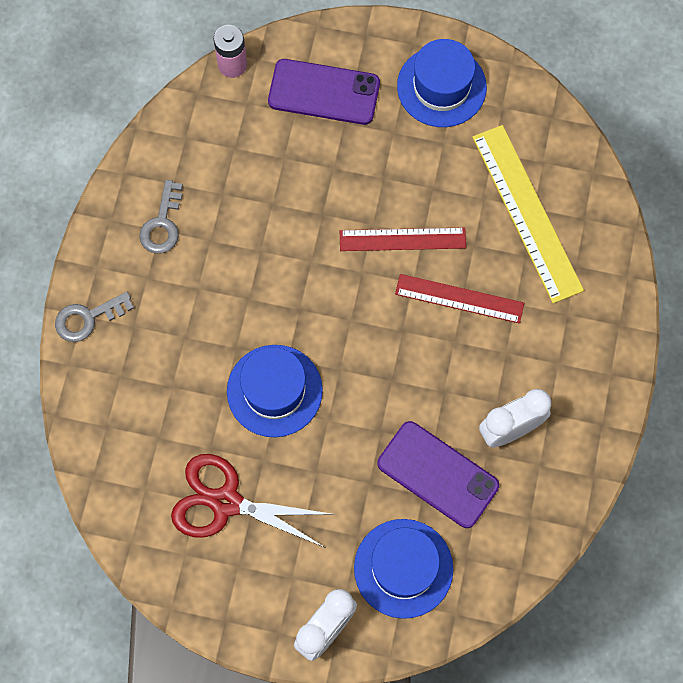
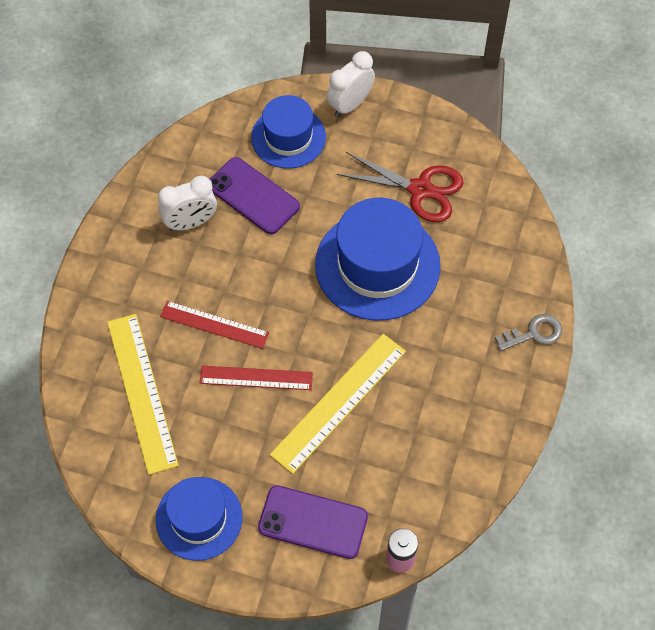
camera: 175 degrees left, 10 degrees down
(162, 224) = (469, 408): grey key -> none
(274, 391) = (377, 265): blue hat -> blue hat, size x1.59
(307, 219) = (339, 402): none -> yellow ruler

